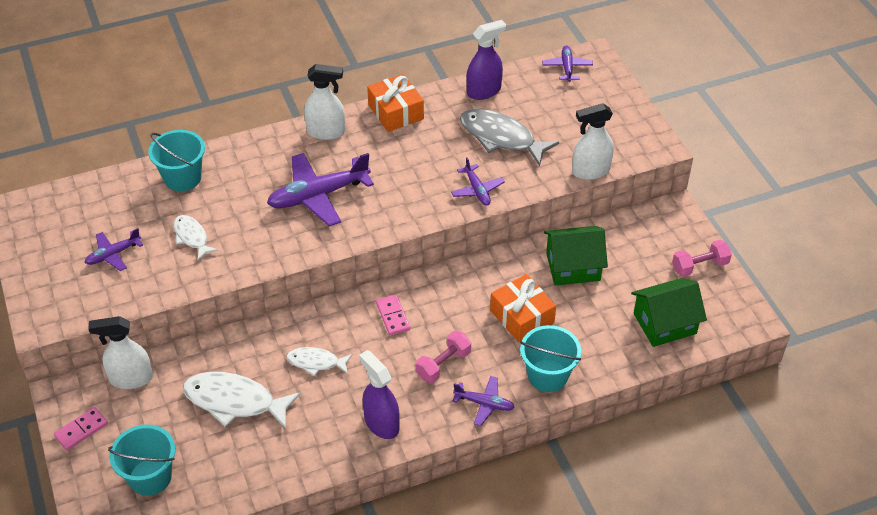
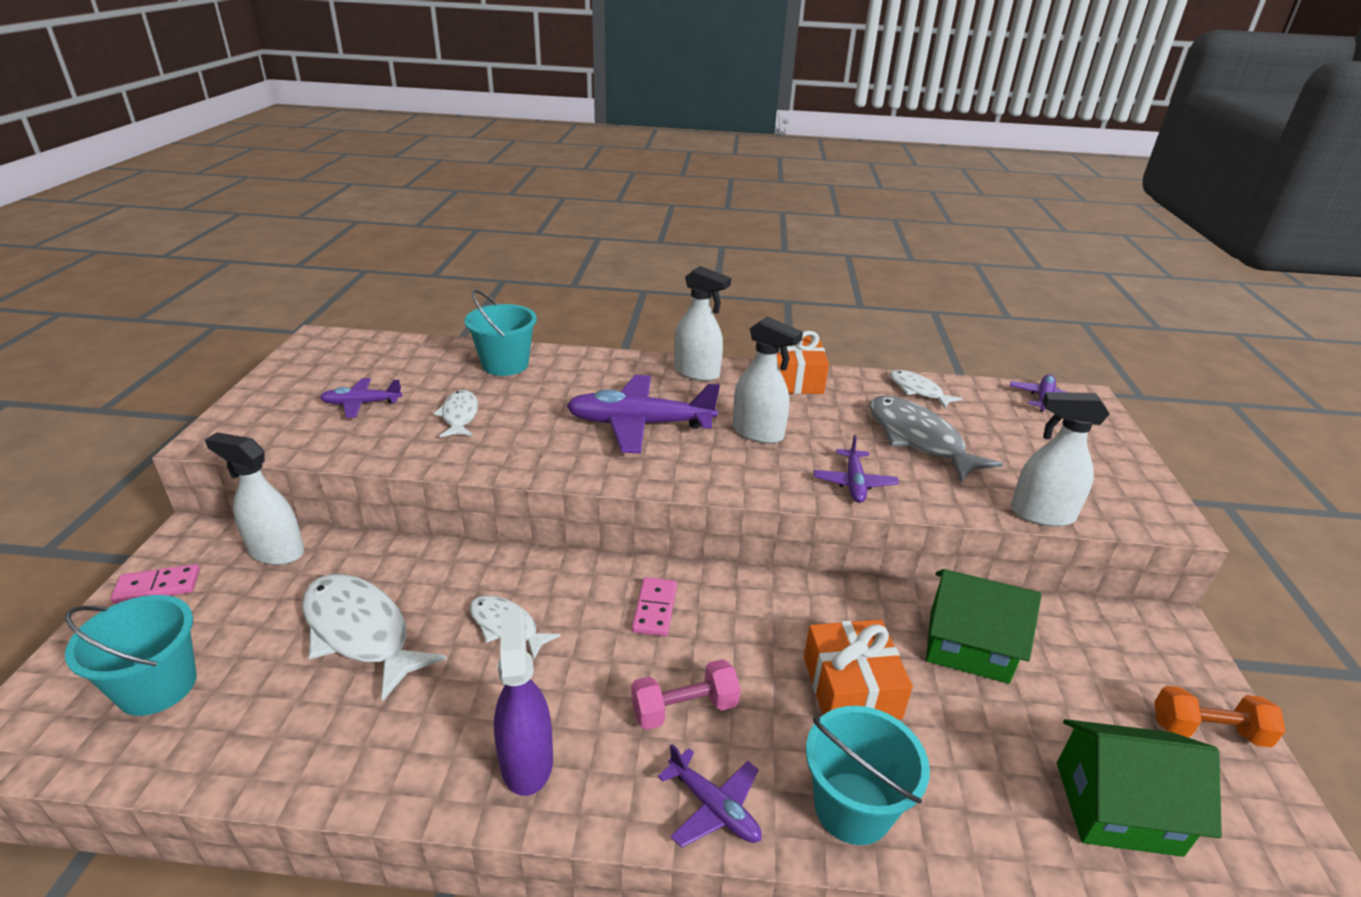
camera: 25 degrees right, 15 degrees down
(399, 172) = (758, 433): none -> white spray bottle
(484, 91) = (918, 391): purple spray bottle -> white fish
(699, 266) = (1207, 731): pink dumbbell -> orange dumbbell

